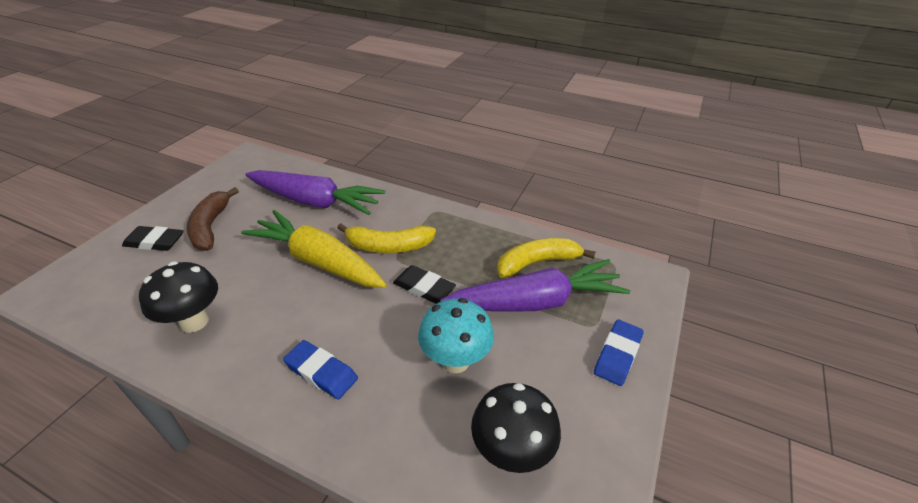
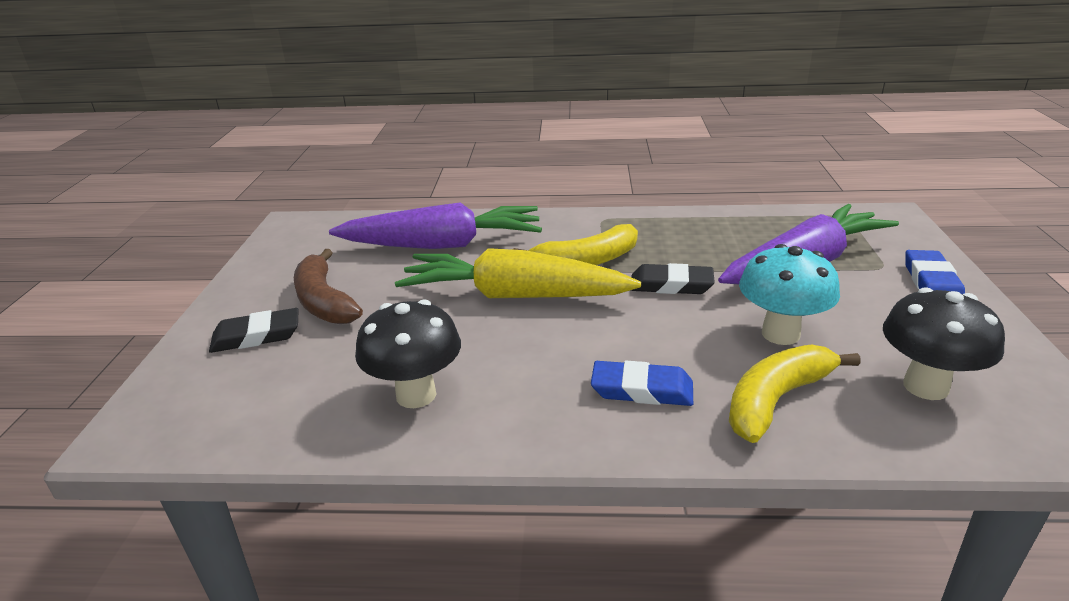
camera: 20 degrees left, 10 degrees down
(537, 263) = (768, 233): yellow banana -> yellow banana (777, 400)

